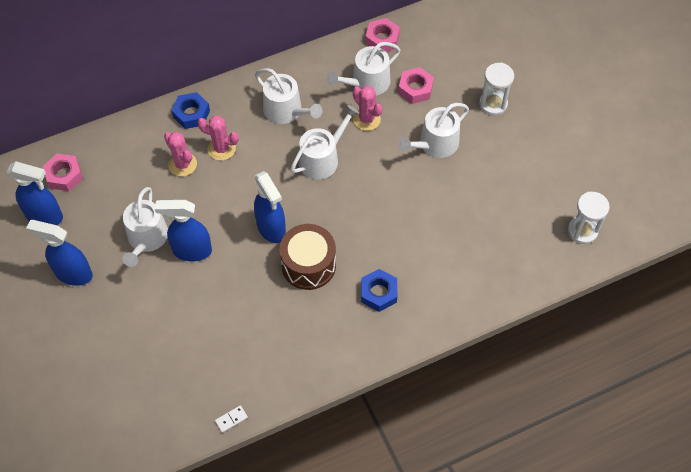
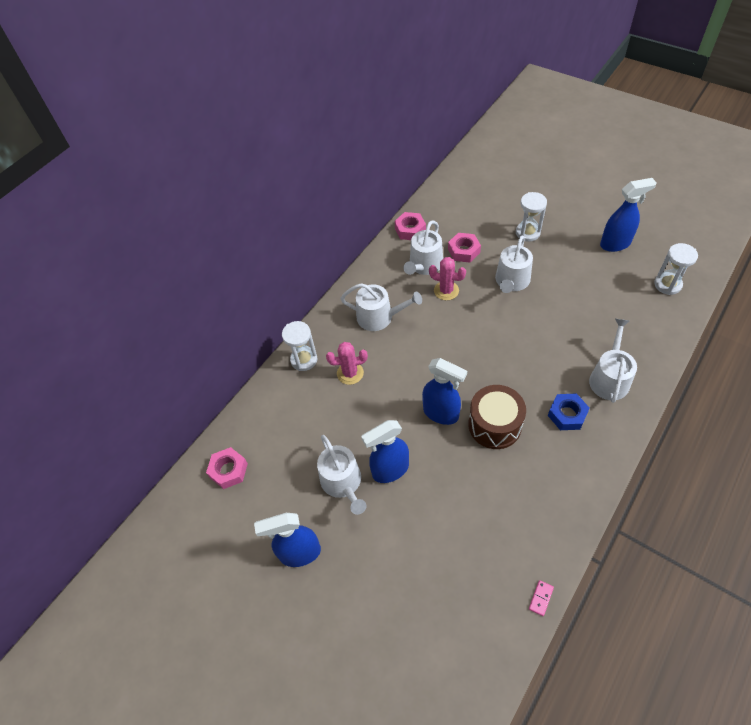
camera: 25 degrees left, 5 degrees down
(45, 217) = (236, 517): blue spray bottle -> blue spray bottle (615, 244)
(182, 164) = (327, 403): pink cactus -> none
(191, 114) = (304, 360): blue nut -> white hourglass
(231, 419) = (540, 598): white domino -> pink domino
(322, 158) = (437, 337): white watering can -> white watering can (609, 378)

